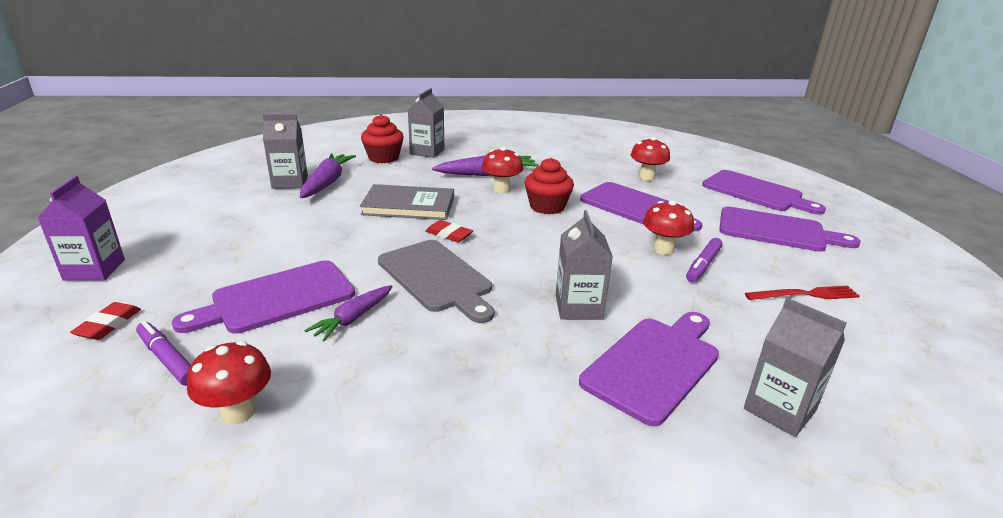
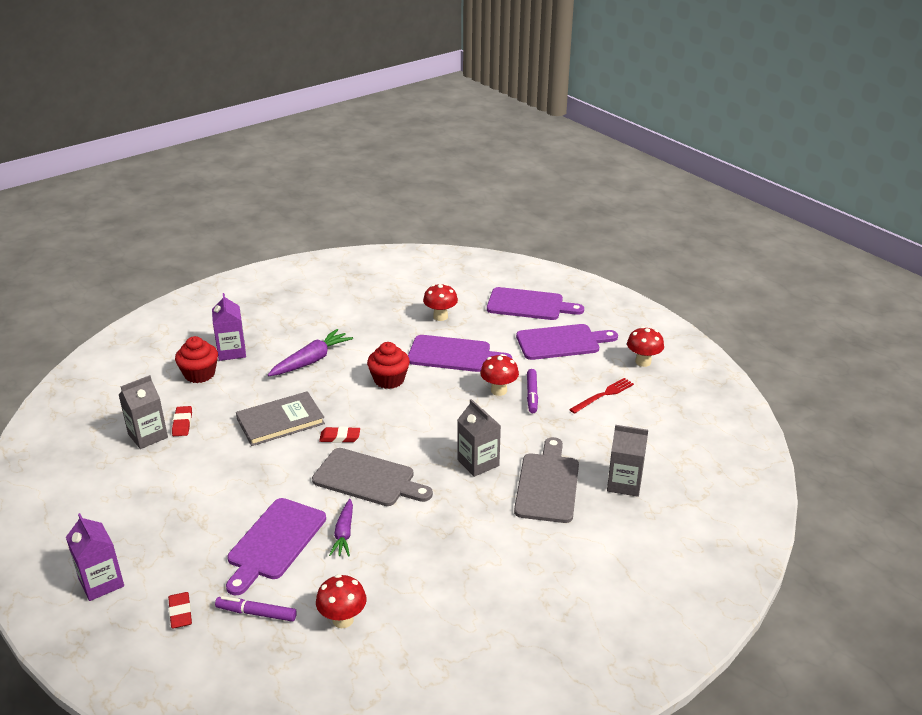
camera: 30 degrees left, 5 degrees up
(327, 183) = (182, 423): purple carrot -> red eraser
(427, 152) = (232, 352): grey carton -> purple carton
(501, 190) = (338, 374): red mushroom -> red mushroom (643, 362)
(654, 364) = (547, 484): purple cutting board -> grey cutting board

